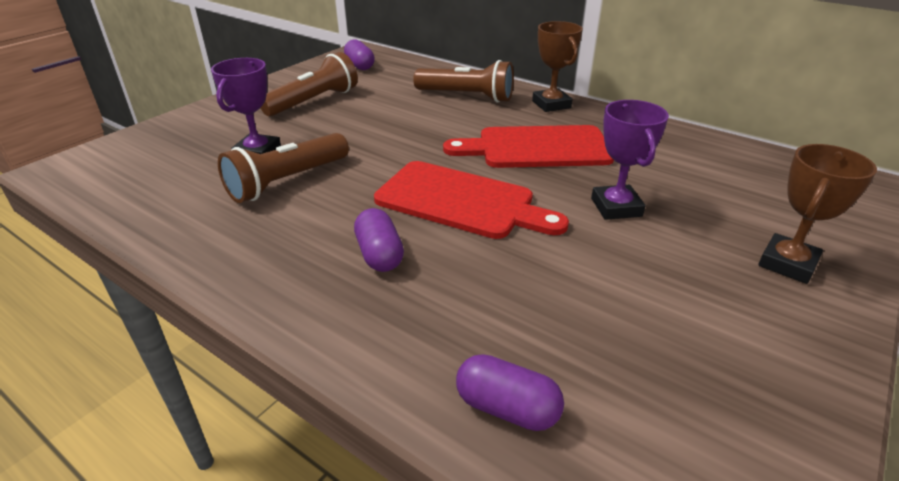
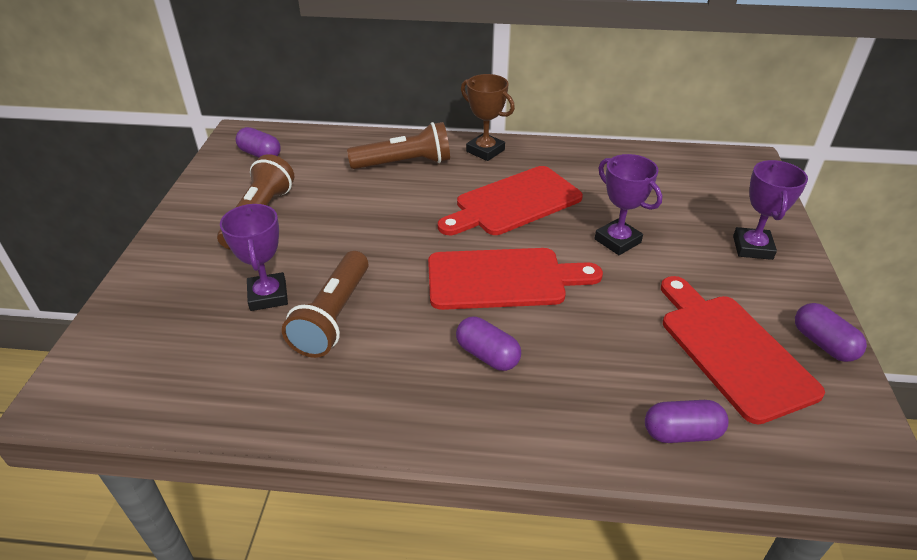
camera: 30 degrees left, 5 degrees up
(657, 353) = (732, 350): none -> red cutting board
(787, 263) = (752, 247): brown trophy -> purple trophy
(802, 397) = (823, 343): none -> purple capsule

